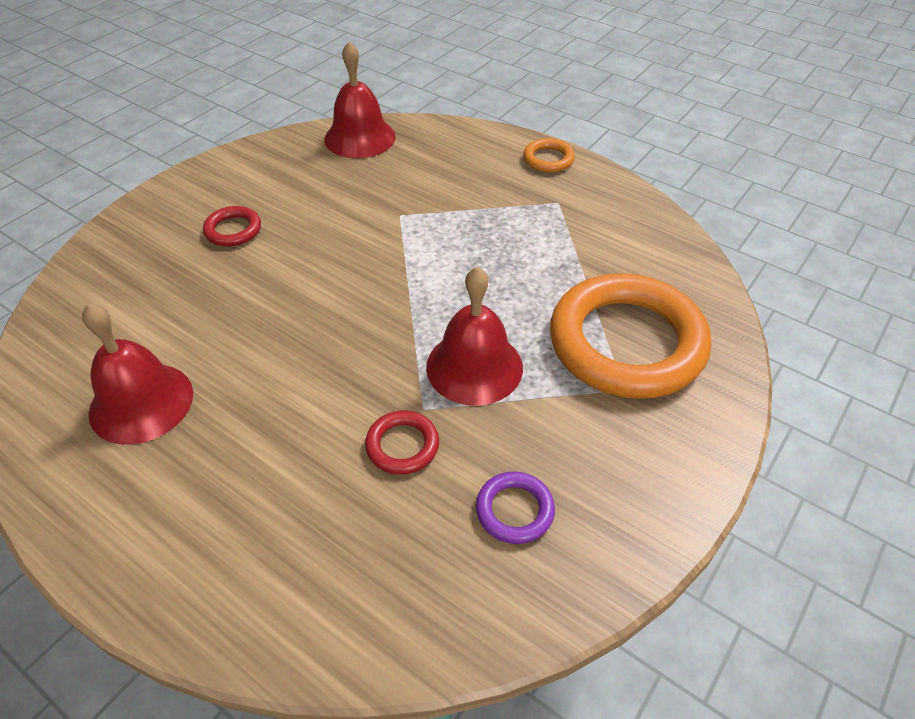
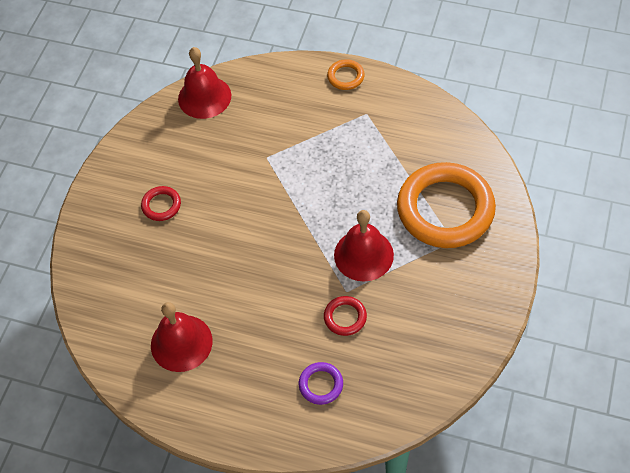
camera: 15 degrees left, 10 degrees up
(514, 510) = (420, 333): purple ring -> purple ring (321, 384)

